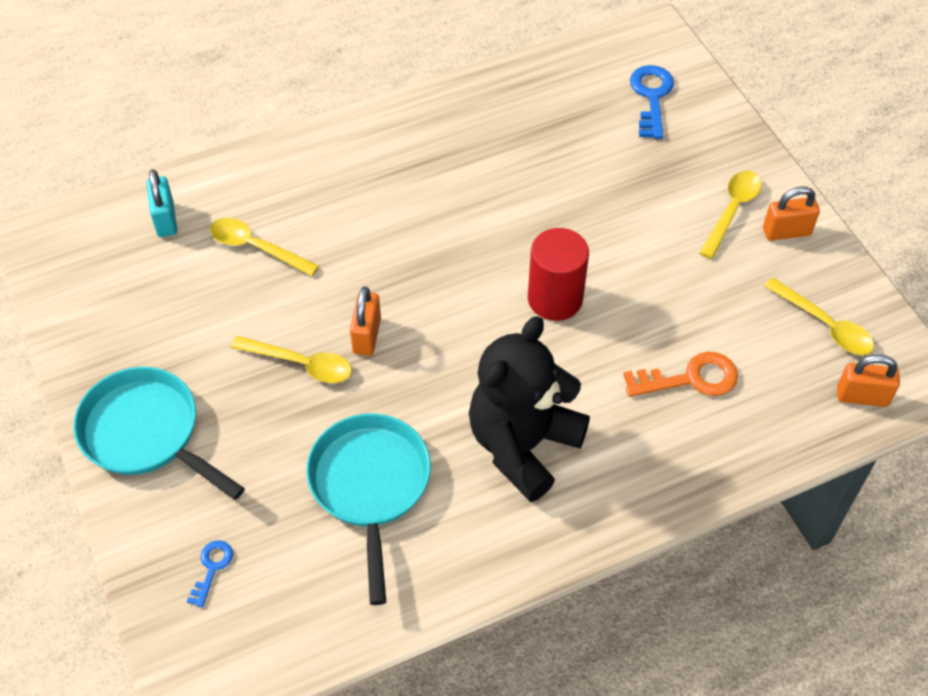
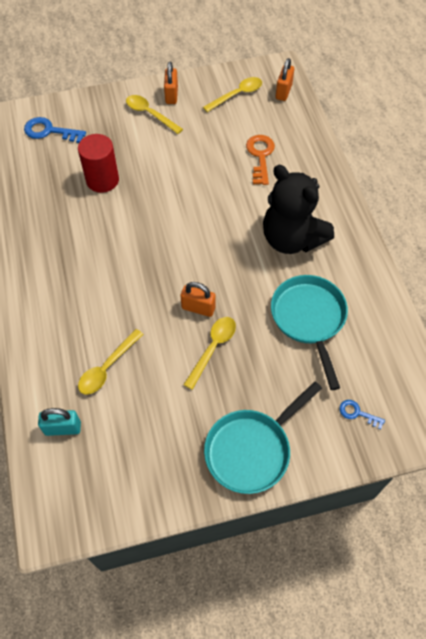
camera: 80 degrees left, 5 degrees up
(370, 486) = (309, 319): turquoise pan -> turquoise pan turned 75 degrees clockwise
(555, 299) = (192, 206): red cylinder -> red cylinder (102, 180)

